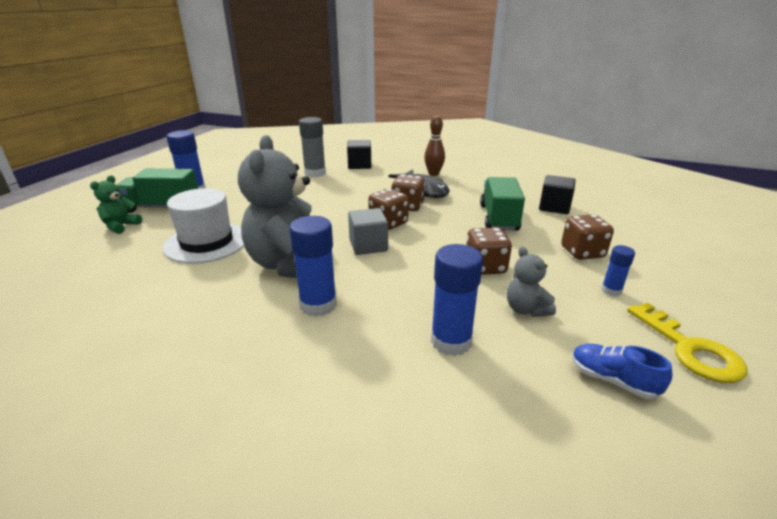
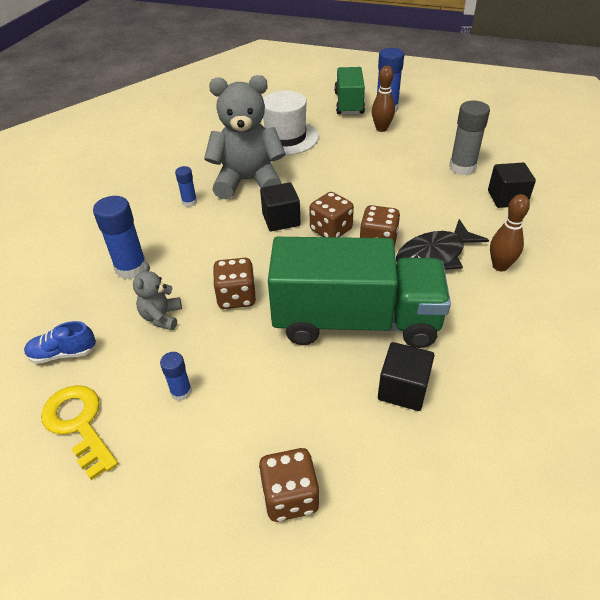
camera: 90 degrees right, 15 degrees up
(121, 226) = (311, 96): green teddy bear -> none
(230, 196) = (381, 129): none -> brown bowling pin
(318, 305) = (189, 202): blue glue stick -> blue glue stick, size x0.55
(368, 245) = (281, 219): grey cube -> black cube
(498, 218) = (355, 321): green truck -> green truck, size x1.67
(526, 309) = (161, 317): grey teddy bear -> grey teddy bear turned 60 degrees counterclockwise
(582, 252) = (265, 388): brown dice -> brown dice (290, 496)
(612, 380) = (63, 353): blue shoe -> blue shoe turned 135 degrees counterclockwise
(690, 349) = (79, 424): yellow key -> yellow key turned 75 degrees clockwise

